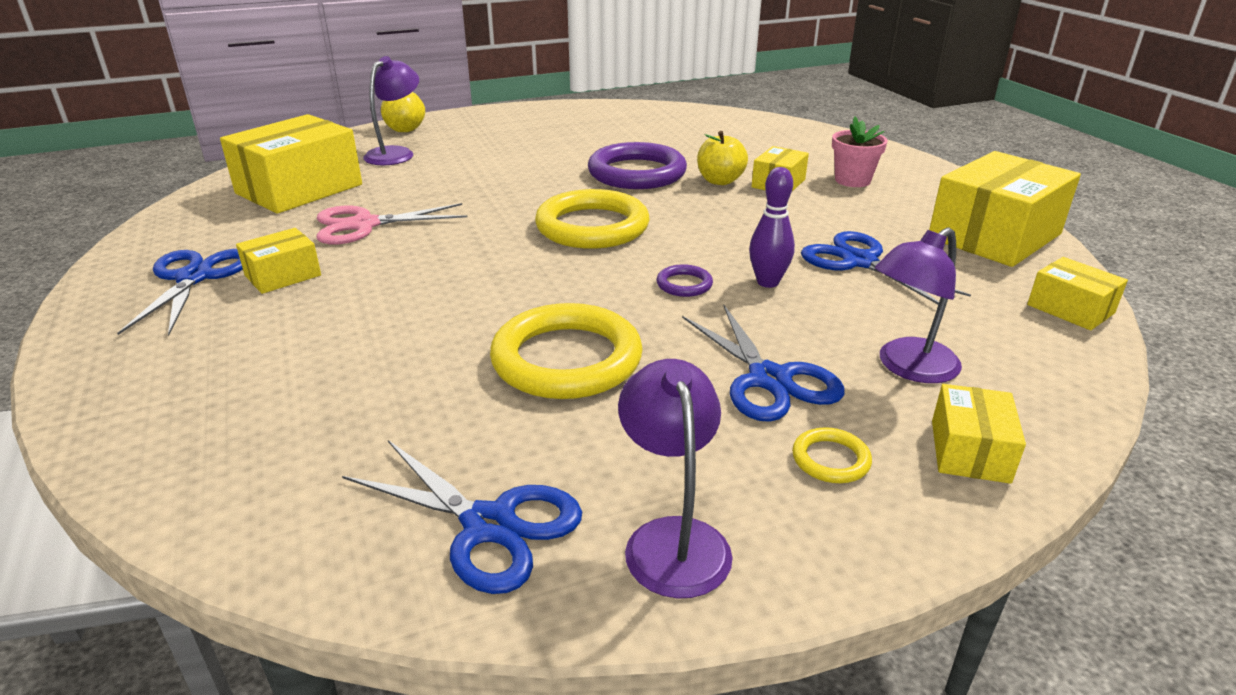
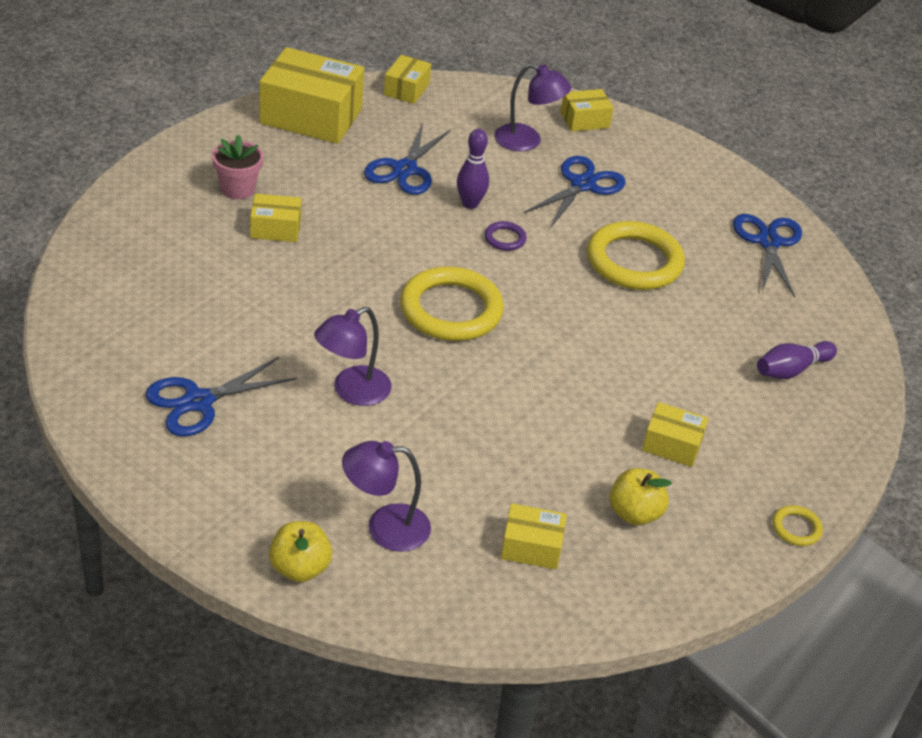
camera: 125 degrees left, 10 degrees up
(194, 278) = (721, 495): blue scissors -> blue scissors (199, 401)
(242, 402) = (791, 370): none -> purple bowling pin
(299, 189) = (531, 547): yellow box -> yellow box, size x0.51
(364, 225) = (560, 448): pink scissors -> none
(637, 173) = (311, 320): purple ring -> none
(672, 538) = (722, 191): purple lamp -> purple lamp (352, 391)
(720, 181) = (294, 263): yellow apple -> yellow apple (634, 513)
(830, 459) = (630, 157): yellow ring -> yellow ring (796, 528)

